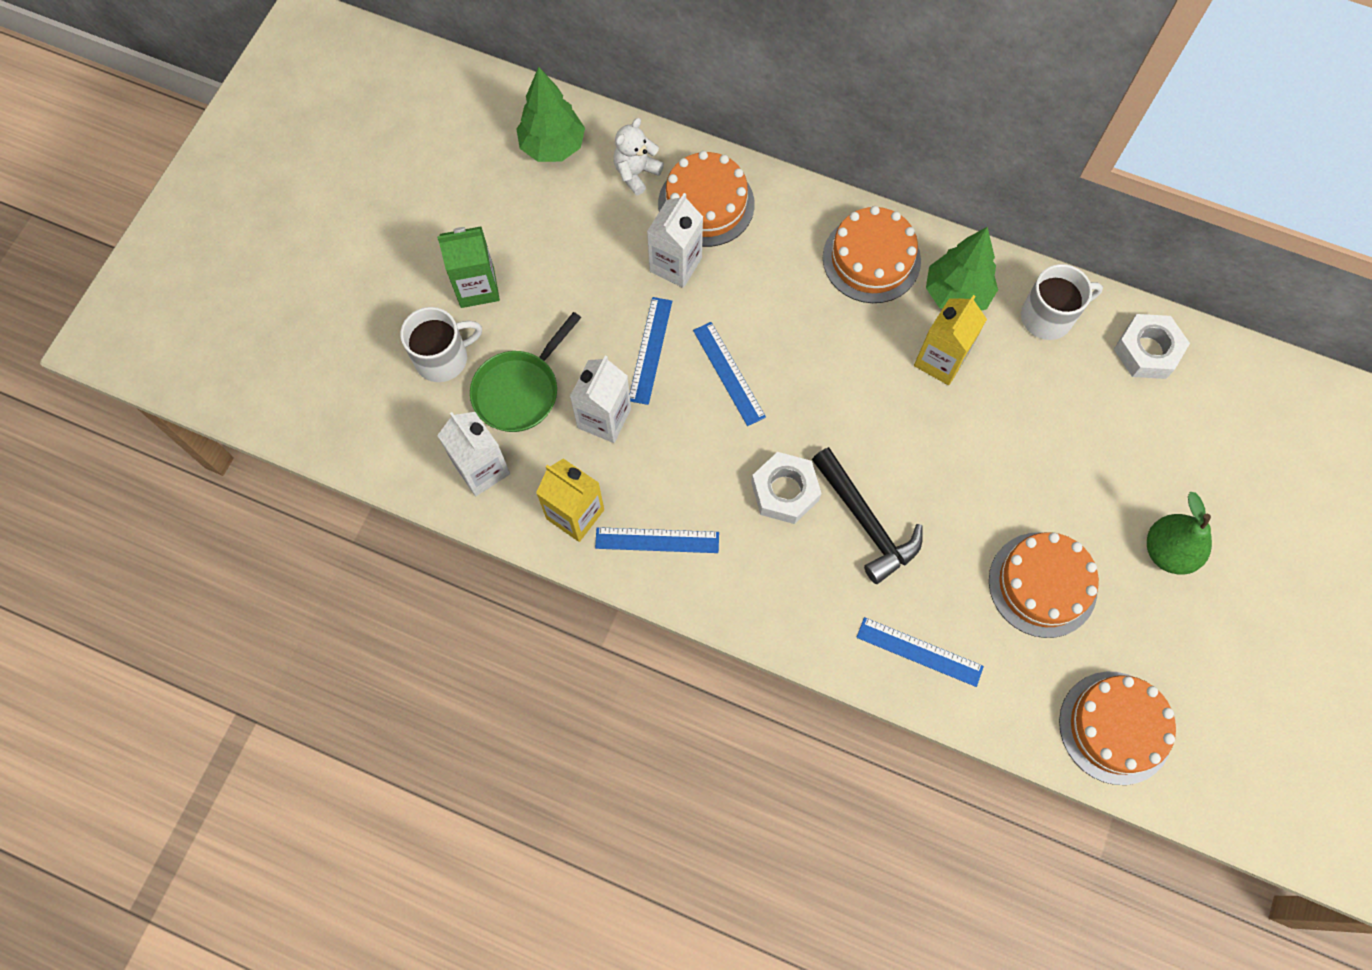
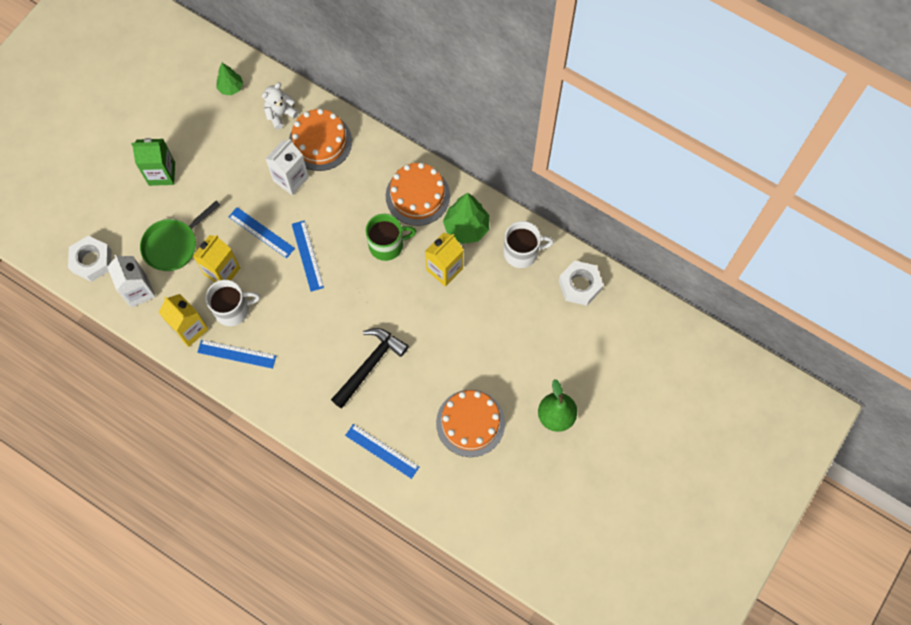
camera: 10 degrees right, 0 degrees up
(443, 358) = (130, 216): white mug -> white mug (233, 309)
(553, 146) = (231, 88): green tree -> green tree, size x0.60
(604, 418) = (222, 271): white carton -> yellow carton
(650, 350) = (261, 232): blue ruler -> blue ruler turned 75 degrees counterclockwise
(785, 491) = (324, 337): white nut -> white nut (92, 261)
(845, 338) = (387, 245): none -> green mug
(866, 522) = (370, 365): black hammer -> black hammer turned 120 degrees counterclockwise
(1115, 727) = (491, 518): orange cake -> none

